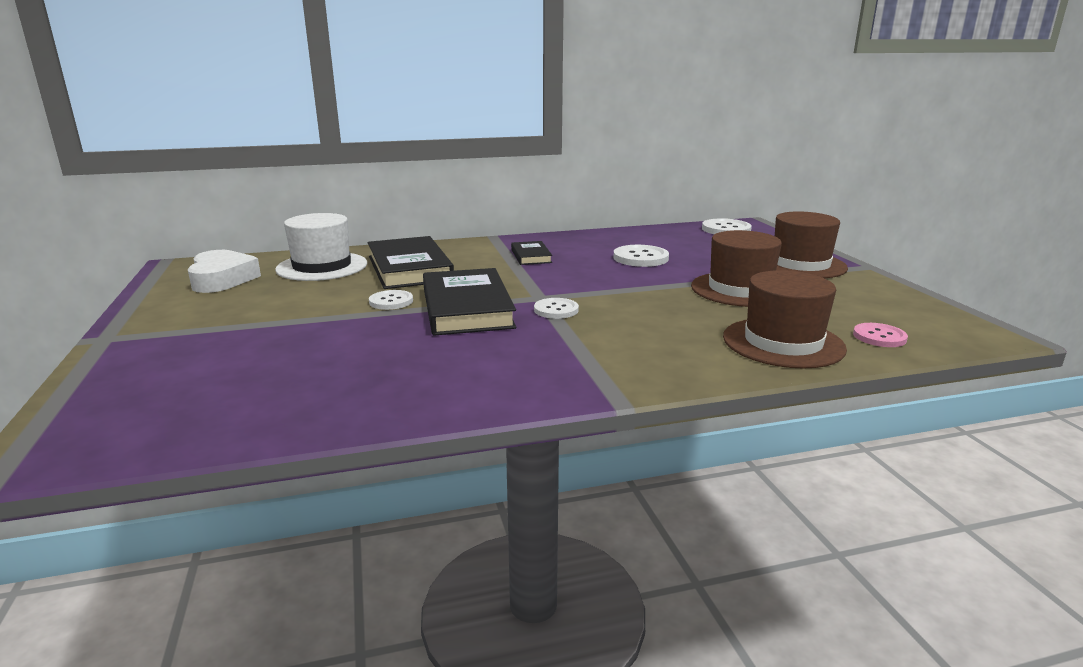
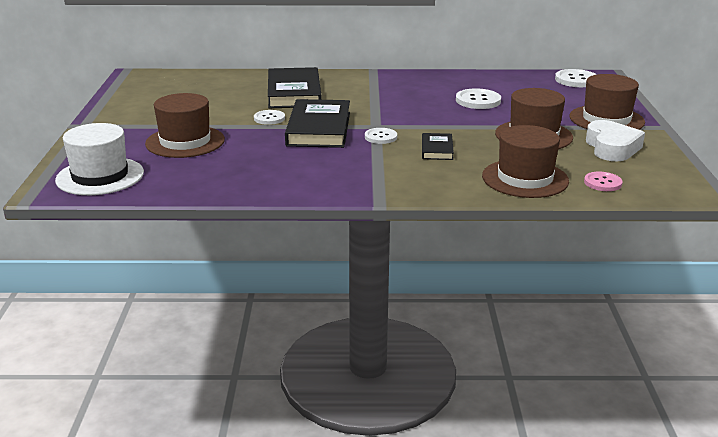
camera: 15 degrees right, 5 degrees up
(222, 279) = (161, 89): white heart -> white heart (612, 148)
(277, 345) = (185, 142): none -> brown hat
(322, 266) = (232, 85): white hat -> white hat (100, 176)
(531, 256) = (391, 91): black book -> black book (437, 149)

